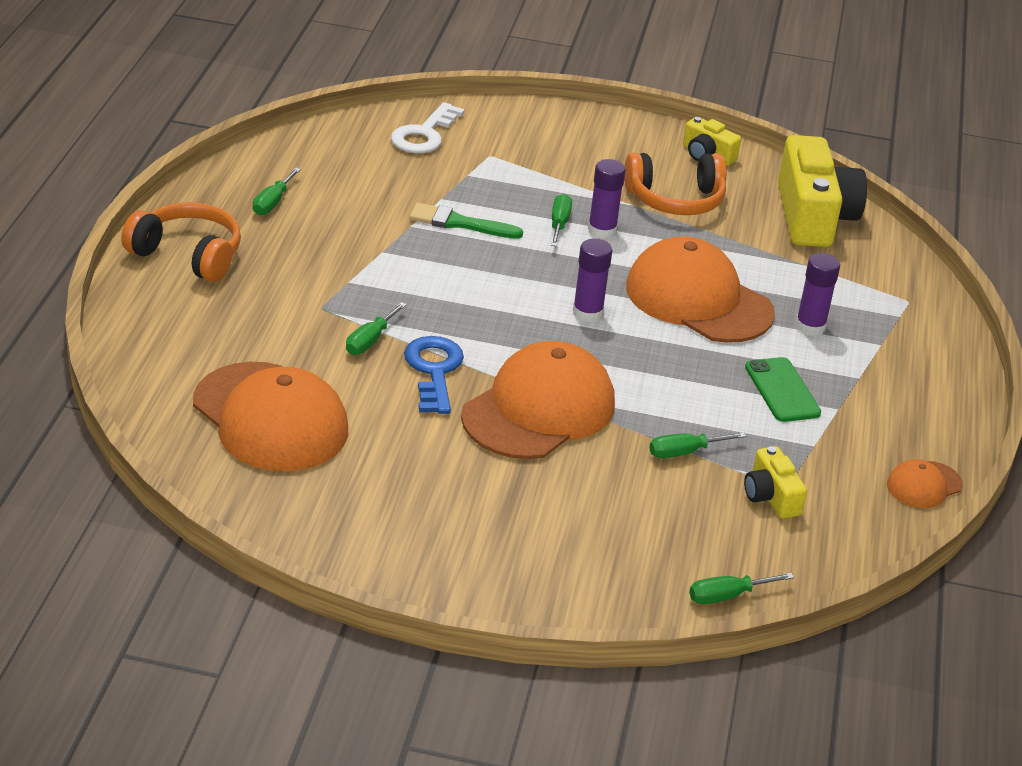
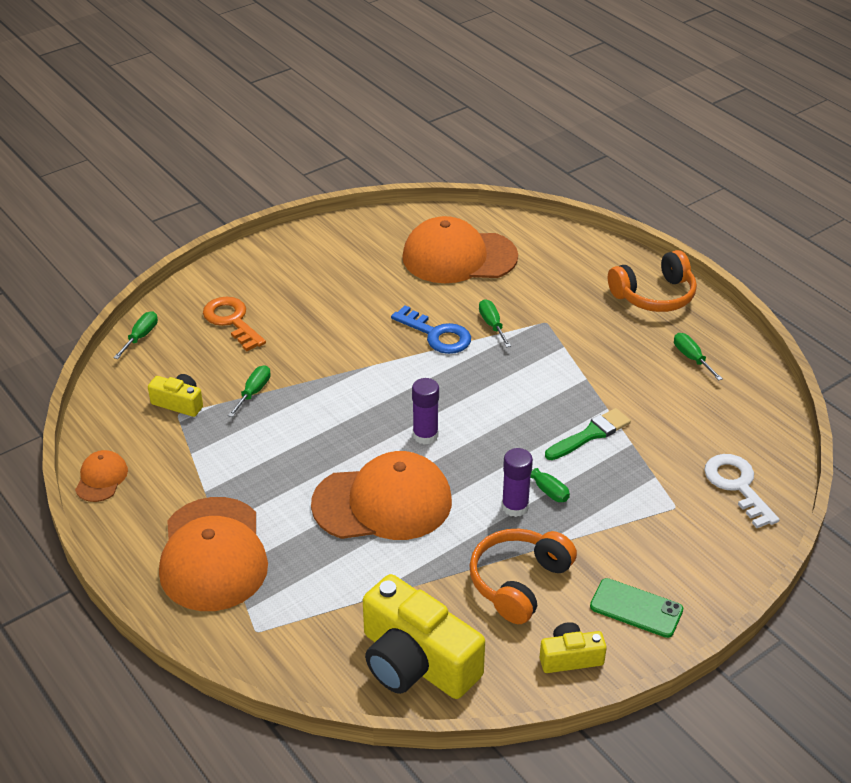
camera: 135 degrees right, 5 degrees up
(539, 410) = (356, 356): orange cap -> orange cap (213, 554)
(606, 537) = (232, 321): none -> orange key
(782, 390) = (251, 476): green phone -> green phone (636, 608)
(810, 326) = (292, 543): purple glue stick -> none

